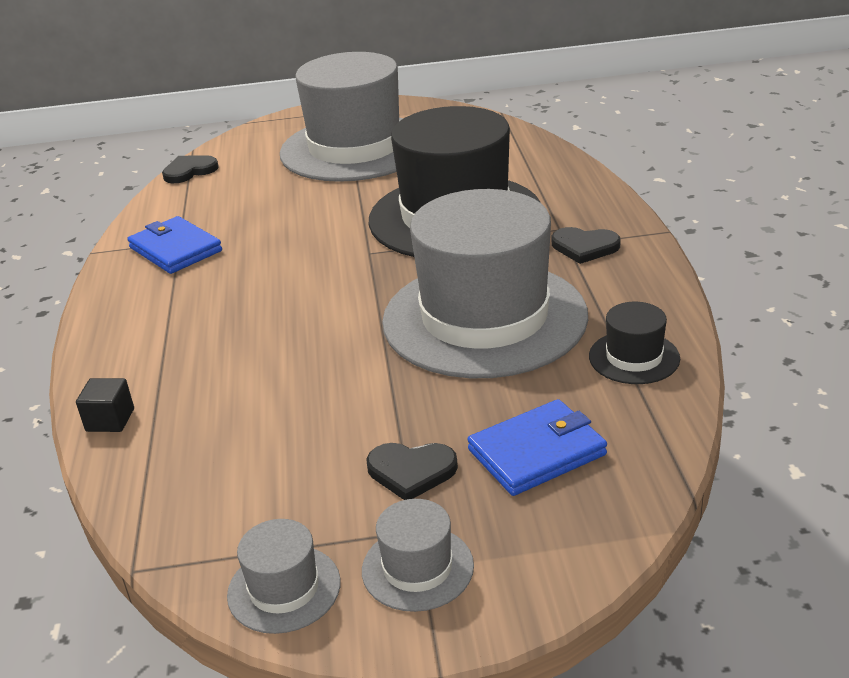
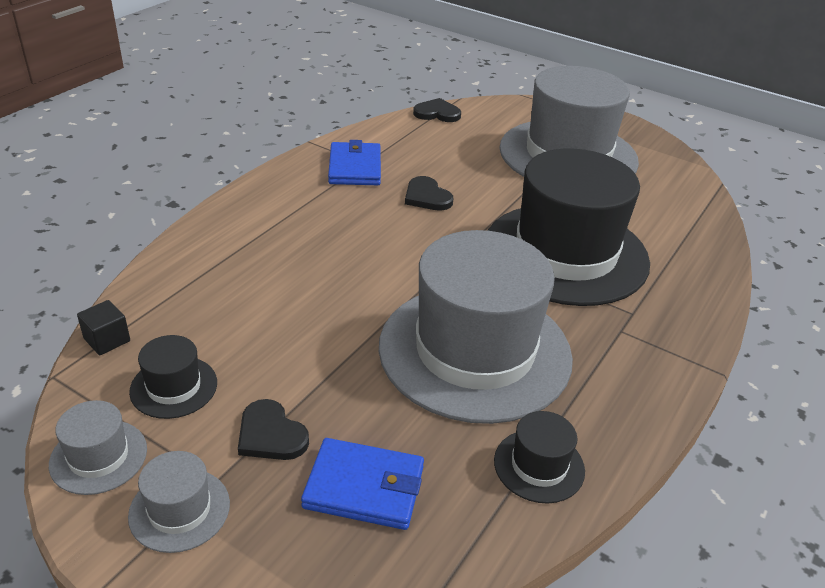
camera: 35 degrees right, 5 degrees up
(110, 420) = (170, 266): black cube -> black cube (107, 340)
(270, 498) = (174, 387): none -> black hat
(584, 247) = (631, 342): black heart -> black heart (427, 197)

